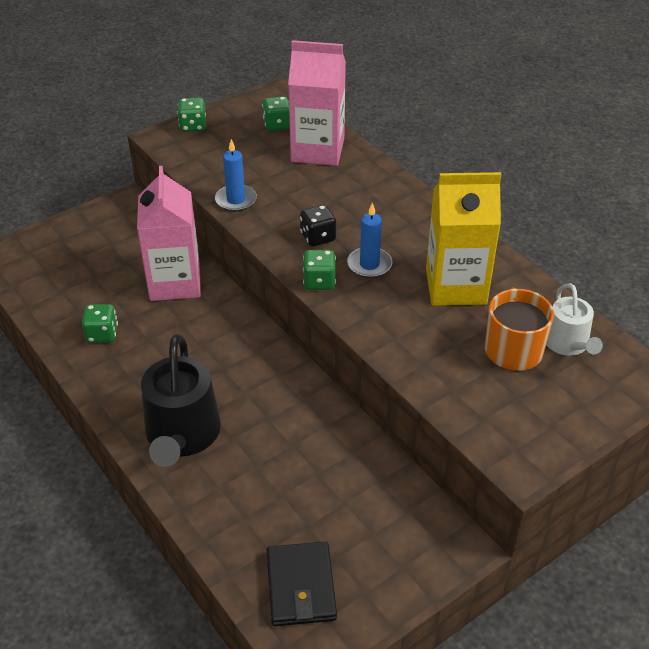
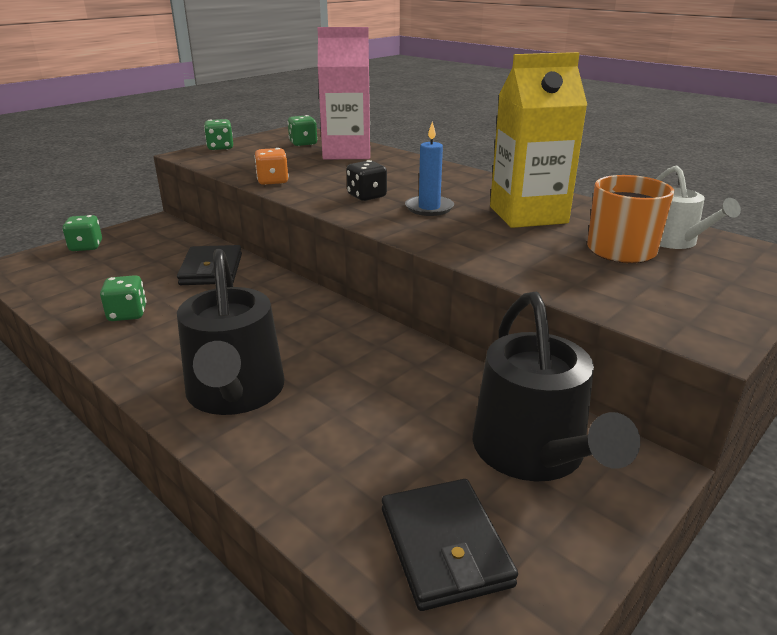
camera: 10 degrees left, 15 degrees down
(175, 282) = (211, 269): pink carton -> black wallet
(236, 200) = (272, 181): blue candle -> orange dice
(319, 281) = (380, 221): green dice -> green dice (86, 247)
(387, 523) = (534, 453): none -> black watering can

